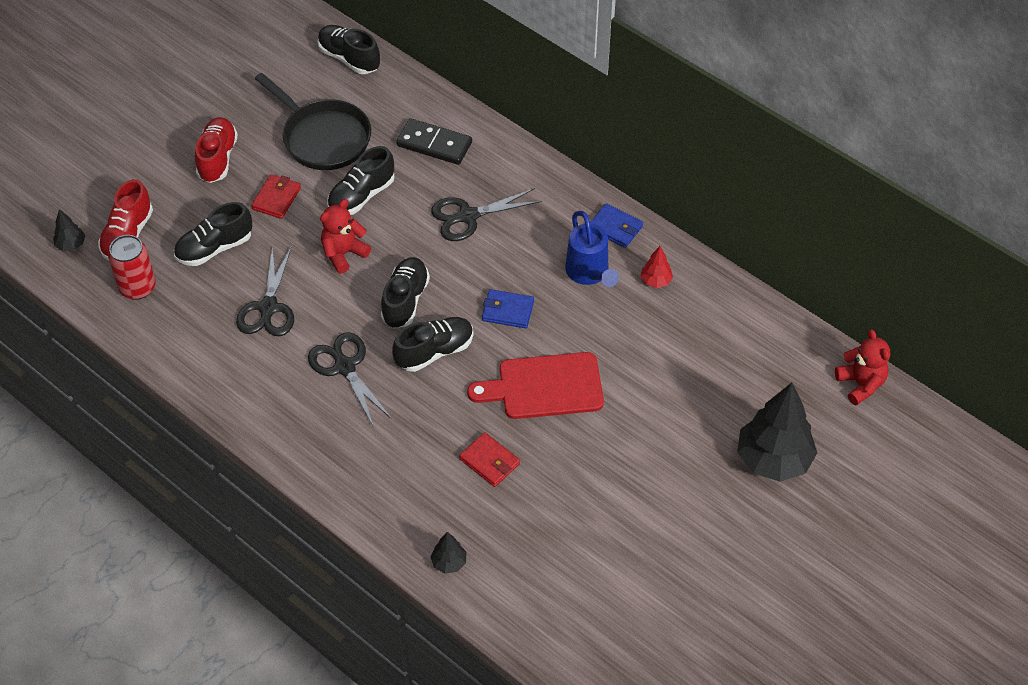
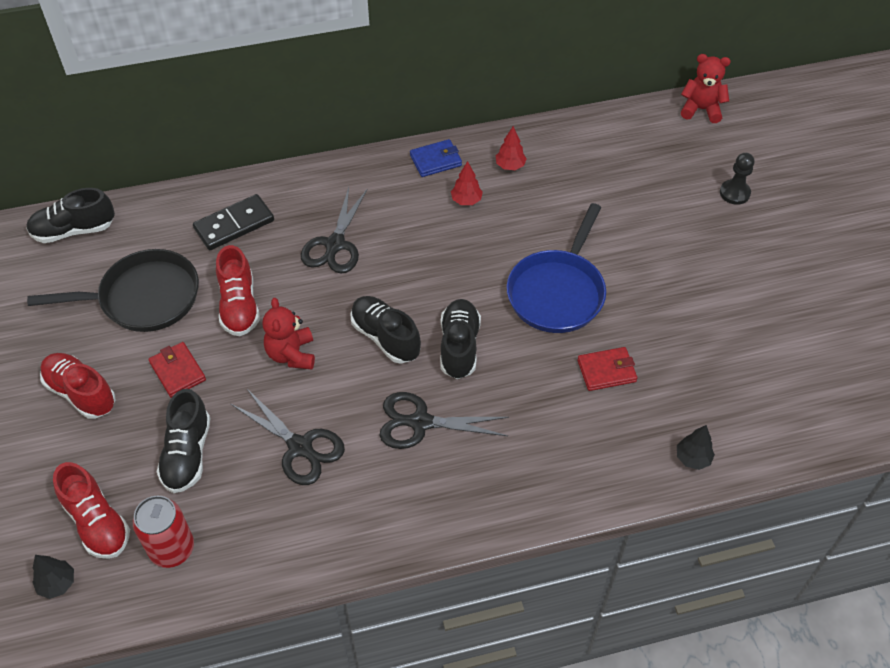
camera: 55 degrees left, 0 degrees up
(361, 196) = (239, 306): black shoe -> red shoe
(507, 311) = (459, 273): blue wallet -> none
(544, 387) = (558, 292): red cutting board -> blue pan
(589, 273) = (466, 200): blue watering can -> red tree
(773, 460) = (734, 193): black tree -> black pawn

